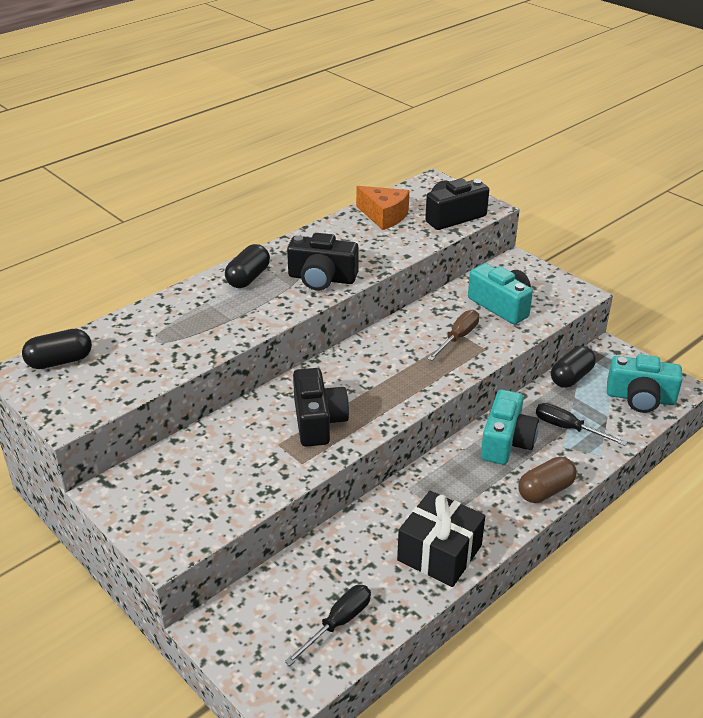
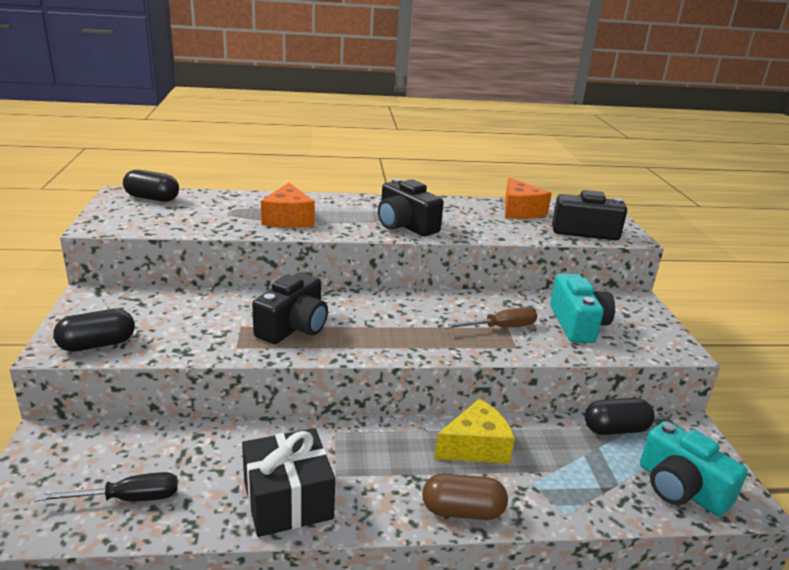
camera: 35 degrees right, 10 degrees down
(221, 321) = (288, 219): none -> orange cheese
(248, 278) = (350, 206): black capsule -> black capsule (97, 344)
(506, 442) = (476, 447): turquoise camera -> yellow cheese
(568, 428) = (557, 470): black screwdriver -> none

